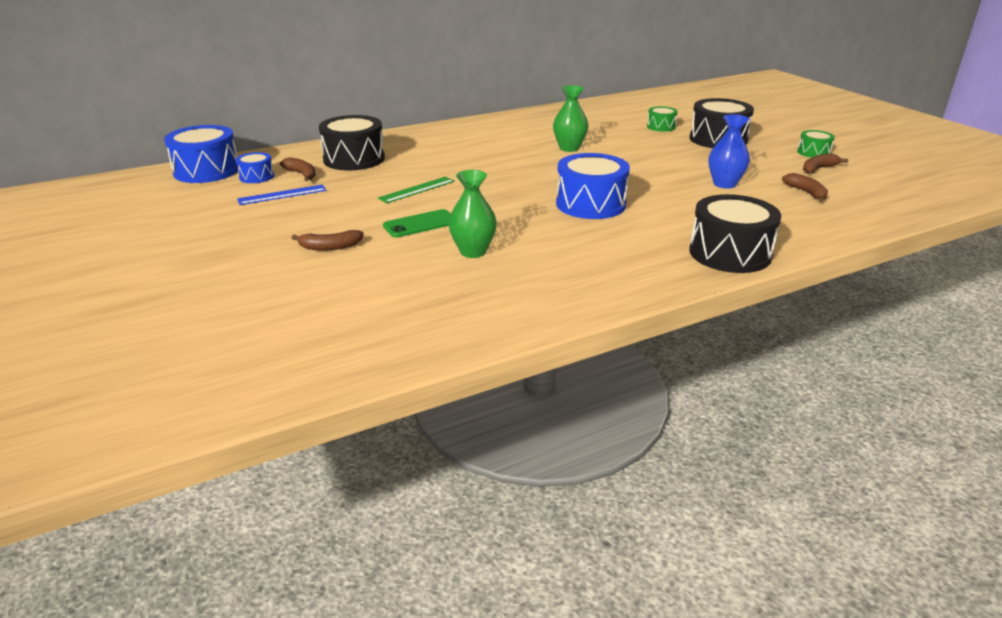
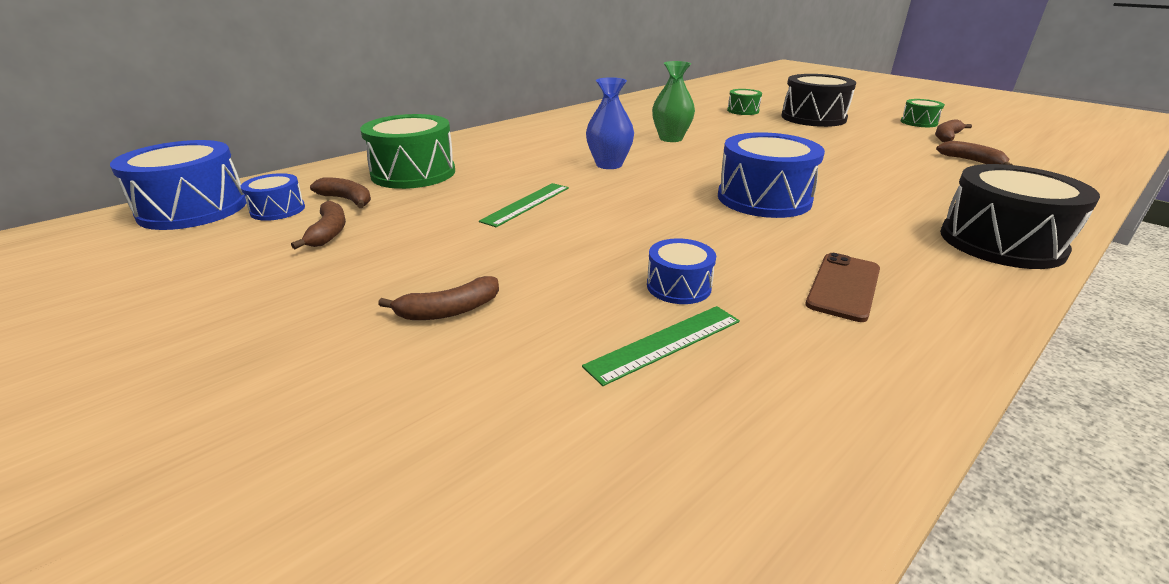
camera: 15 degrees left, 0 degrees up
(282, 195) = (329, 232): blue ruler -> brown banana
(354, 159) = (413, 173): black drum -> green drum
(420, 224) = (567, 252): green phone -> none
(437, 278) = (665, 343): none -> green ruler
(473, 251) = (678, 286): green vase -> blue drum
(578, 265) = (844, 287): none -> brown phone
(724, 184) = (879, 160): blue vase -> blue vase (609, 164)

